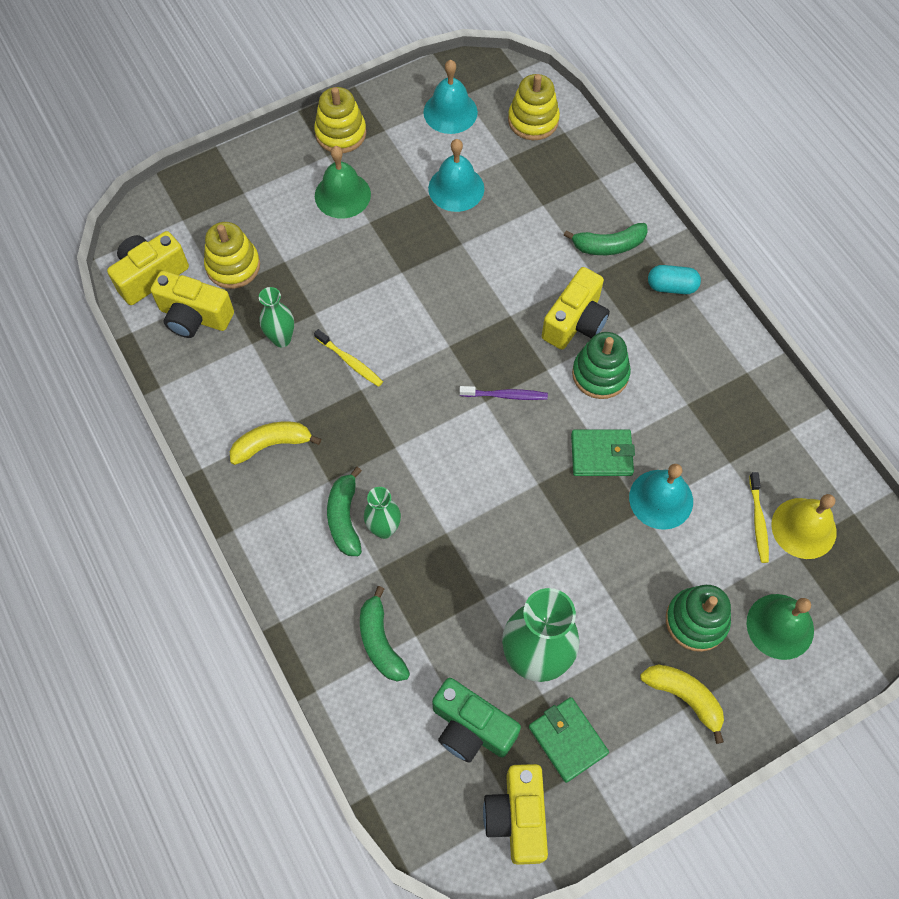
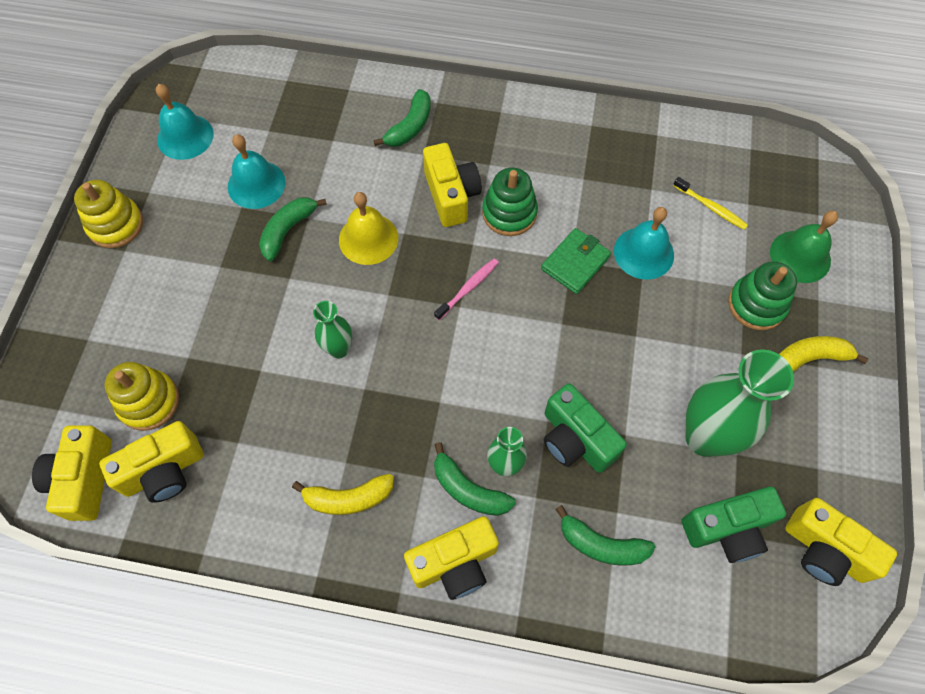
camera: 50 degrees left, 0 degrees up
(271, 444) = (348, 498): yellow banana -> yellow banana turned 120 degrees counterclockwise
(281, 339) = (258, 415): green vase -> green vase (339, 349)
(283, 550) = (455, 563): none -> yellow camera
(342, 195) = (174, 267): green bell -> none
(350, 361) = (331, 377): yellow toothbrush -> none
(438, 239) = (288, 230): none -> green banana
(448, 564) = (575, 439): none -> green camera
(505, 395) = (468, 288): purple toothbrush -> pink toothbrush
(533, 120) = (254, 91): yellow stacking toy -> none
(567, 740) = (787, 464): green wallet -> none
(671, 286) = (482, 116): turquoise capsule -> none
(803, 528) = (738, 185): yellow bell -> yellow bell (368, 238)

